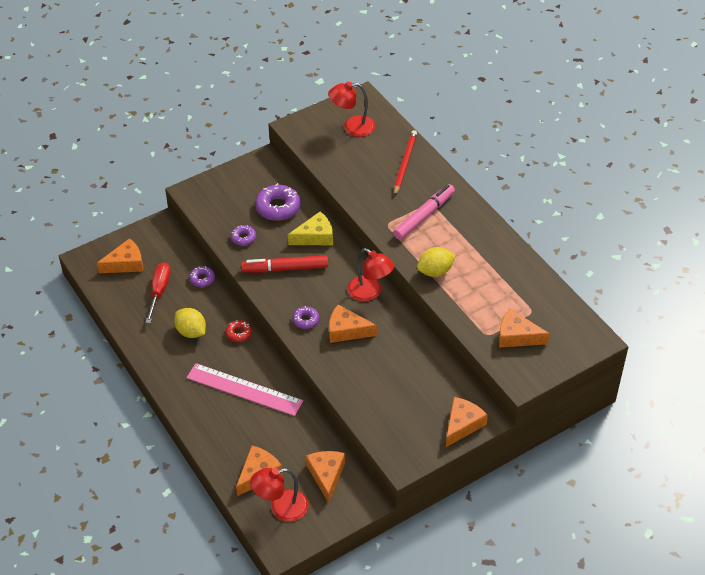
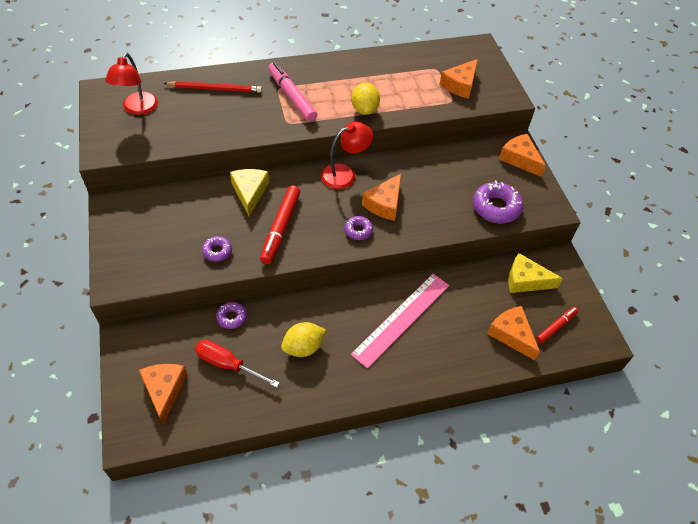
camera: 75 degrees left, 5 degrees up
(239, 333) = (325, 304): red donut -> none
(278, 207) = (190, 210): purple donut -> purple donut (496, 207)
(281, 508) = (556, 326): red lamp -> red marker
(326, 475) = (525, 280): orange cheese -> yellow cheese
(404, 164) = (215, 89): red pencil -> red pencil turned 150 degrees clockwise

